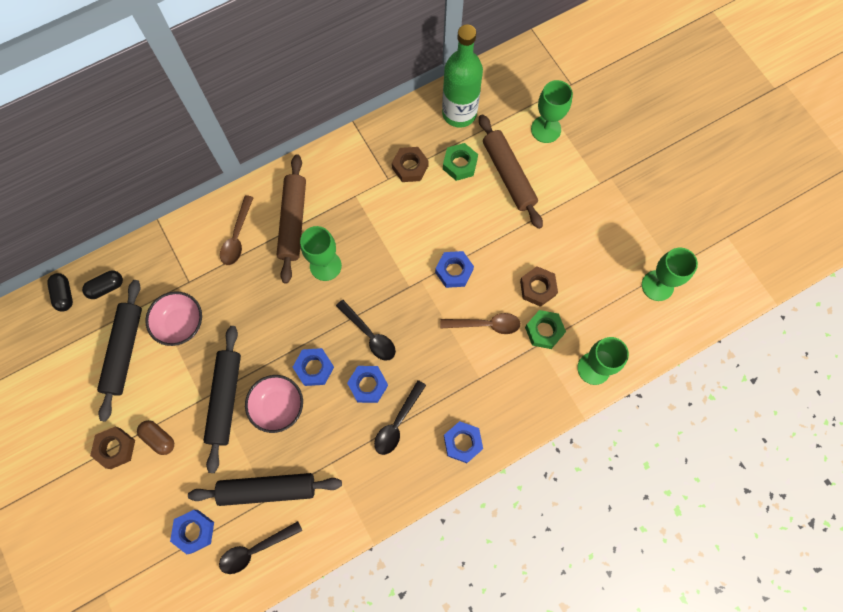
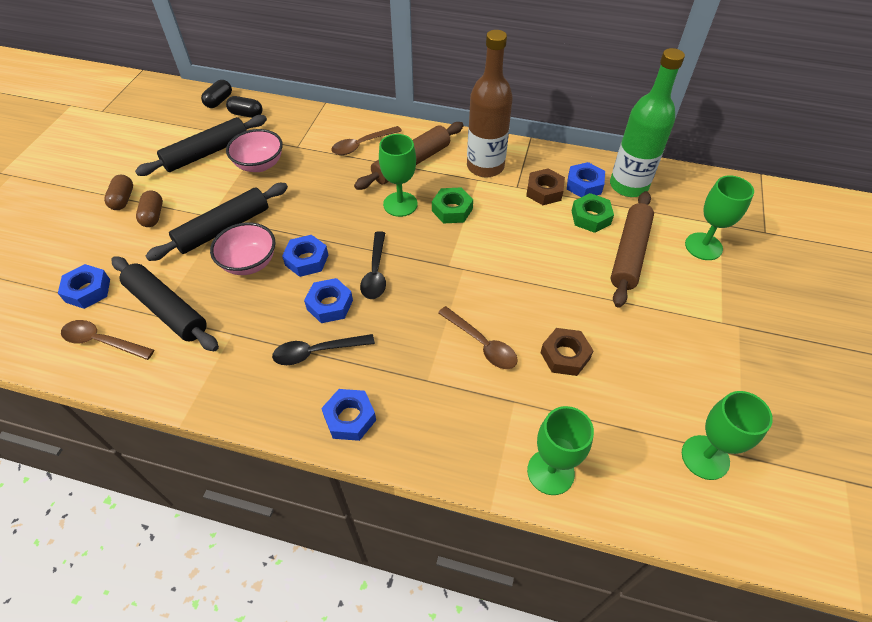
camera: 45 degrees right, 20 degrees down
(115, 448) = (123, 199): brown nut -> brown capsule
(255, 549) = (102, 341): black spoon -> brown spoon
(349, 179) = (485, 166): none -> brown bottle
(454, 271) = (499, 284): blue nut -> blue nut (584, 185)
(544, 331) = (533, 395): green nut -> green nut (452, 210)

